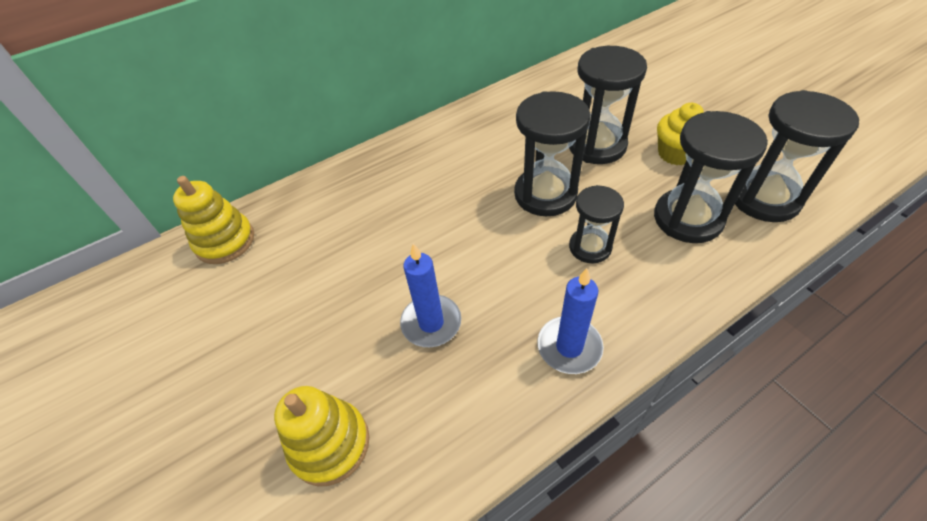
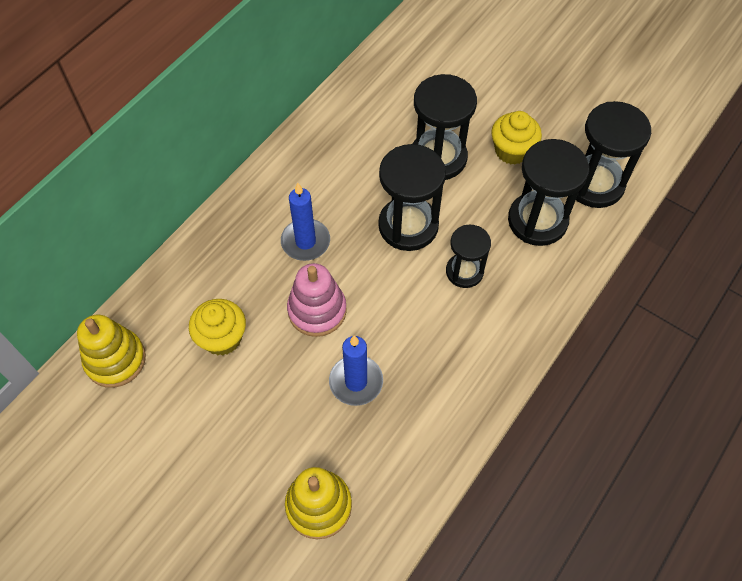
camera: 25 degrees left, 10 degrees up
(324, 247) = (222, 338): none -> yellow cupcake
(423, 246) = (317, 310): none -> pink stacking toy
(569, 347) = (475, 368): blue candle -> blue candle (305, 241)

